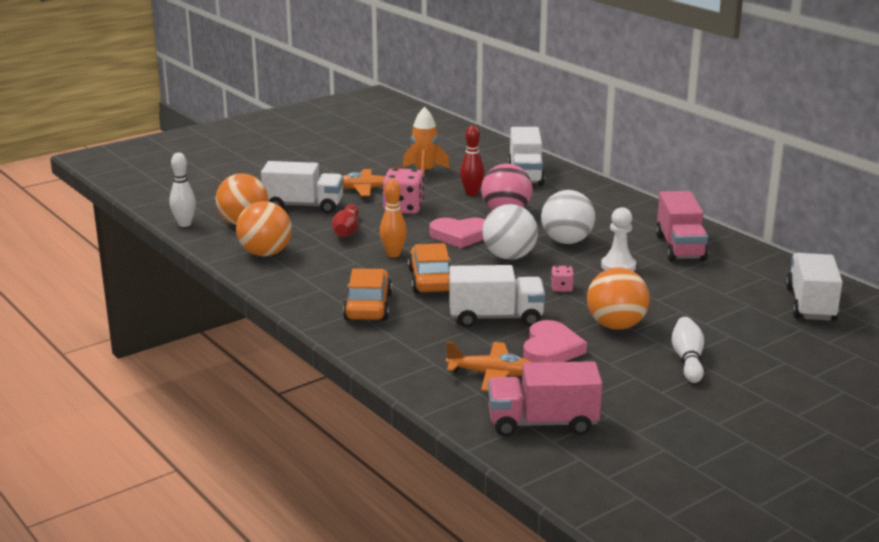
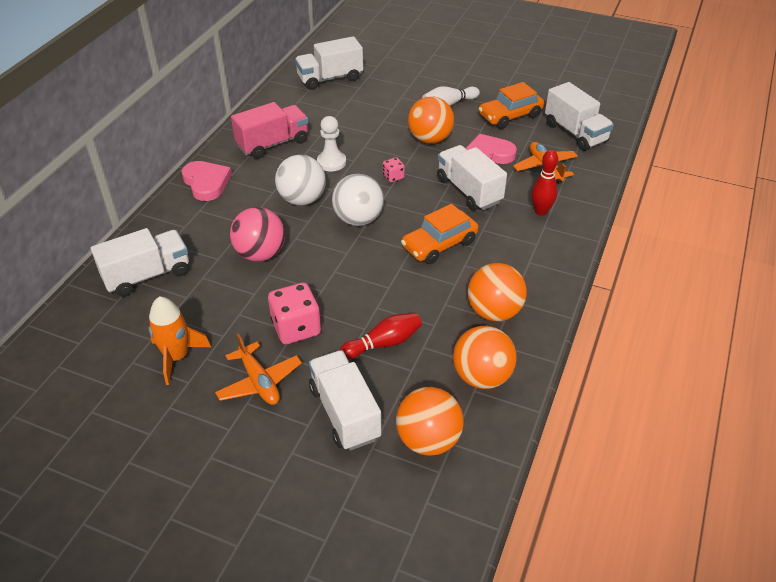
camera: 120 degrees left, 20 degrees up
(184, 224) = (472, 496): white bowling pin -> none
(320, 277) = (494, 312): none -> orange ball
(368, 307) = (515, 259): orange car -> orange car (510, 116)
(393, 254) = (409, 287): orange bowling pin -> none
(460, 235) = (335, 263): pink heart -> pink heart (206, 183)
(471, 193) = (223, 294): red bowling pin -> red bowling pin (541, 211)
(542, 423) = (575, 133): pink truck -> white truck

